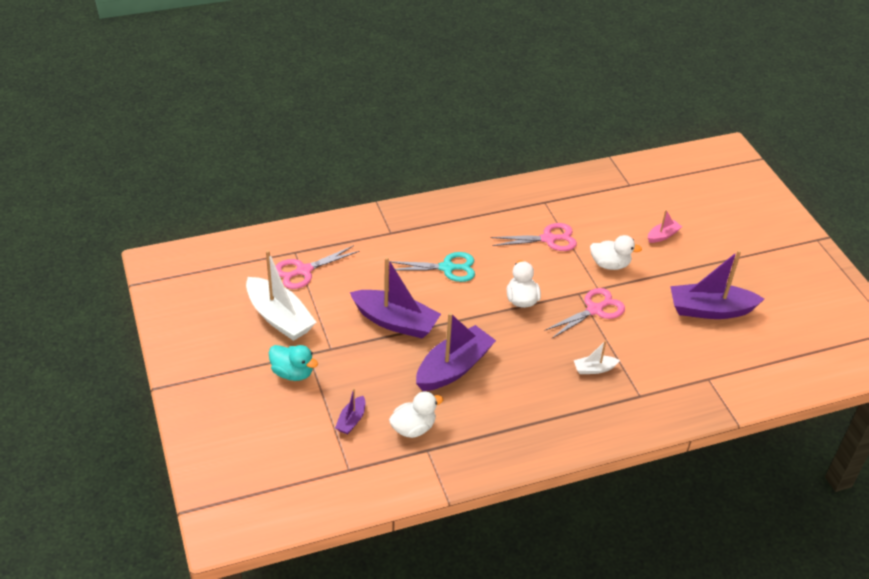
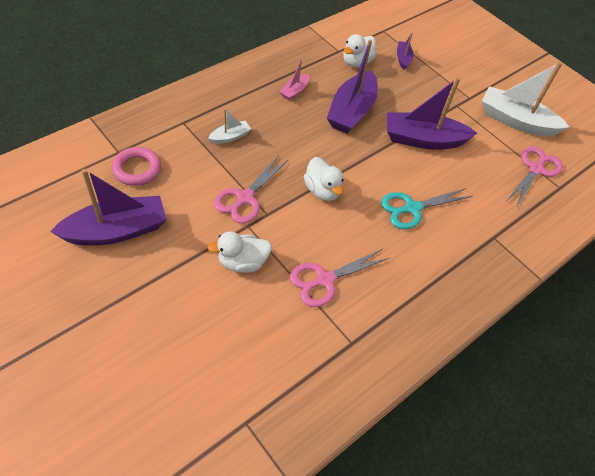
camera: 155 degrees right, 10 degrees up
(292, 373) = (469, 81): turquoise duck -> none
(662, 235) = (183, 331): pink boat -> pink boat (294, 91)
(690, 357) = (137, 169): none -> pink ring

